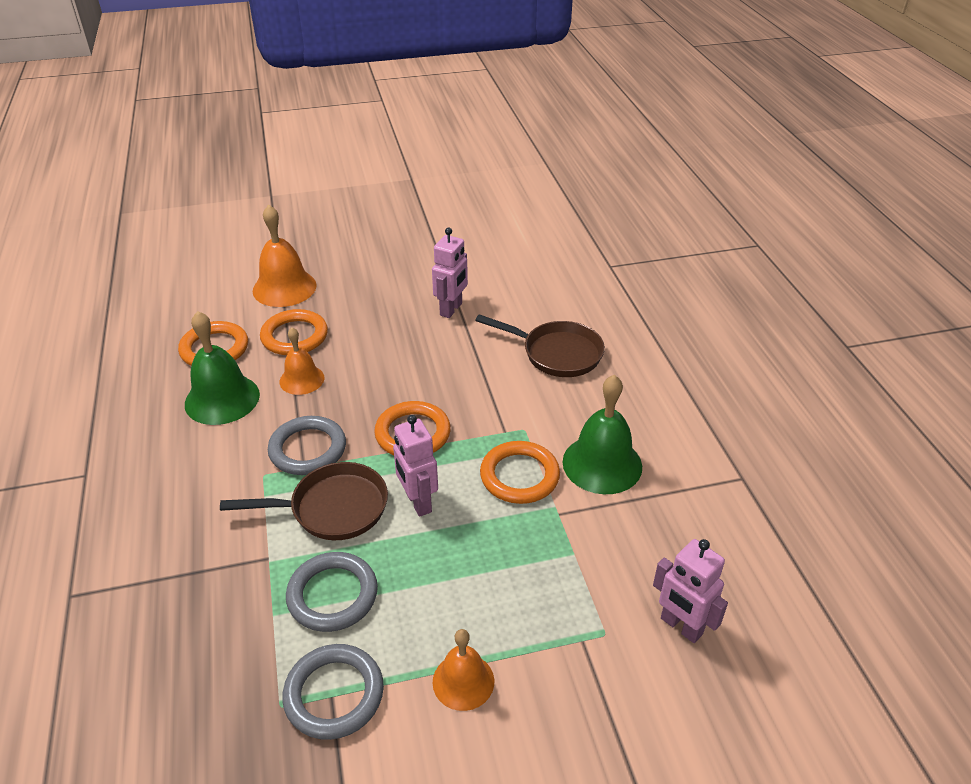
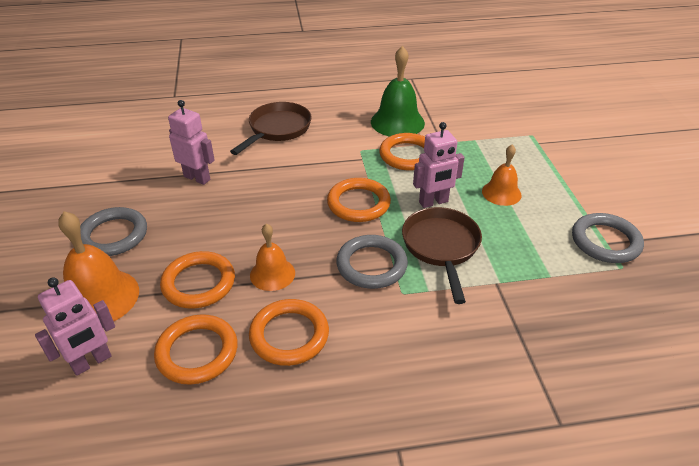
camera: 85 degrees left, 0 degrees up
(222, 399) = (289, 335): green bell -> orange ring
(332, 595) = (526, 244): grey ring -> grey ring (113, 235)
(463, 681) = (578, 187): orange bell -> orange bell (501, 193)
(681, 626) = (521, 111): pink robot -> pink robot (92, 362)

